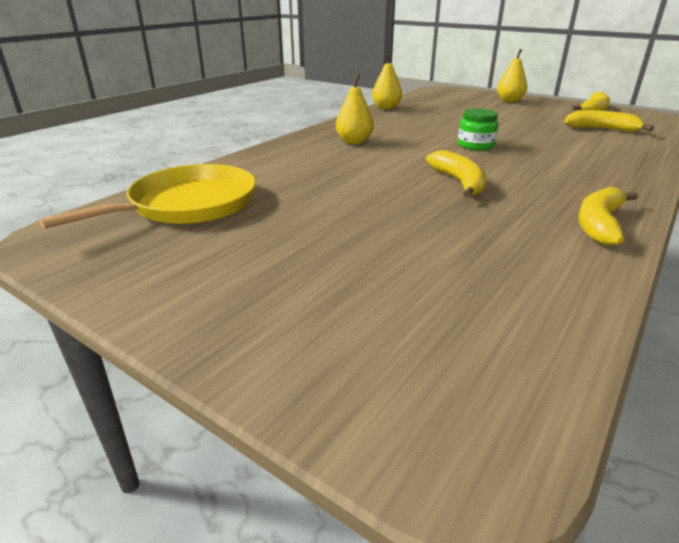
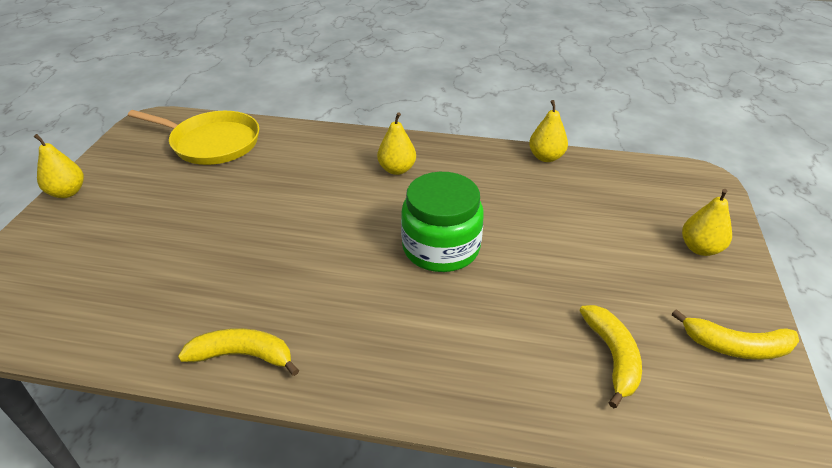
camera: 65 degrees right, 10 degrees up
(170, 321) = (67, 192): none -> yellow pear
(459, 182) = (313, 254): yellow banana -> none
(475, 145) = (441, 248): green jar -> green jar, size x1.83

